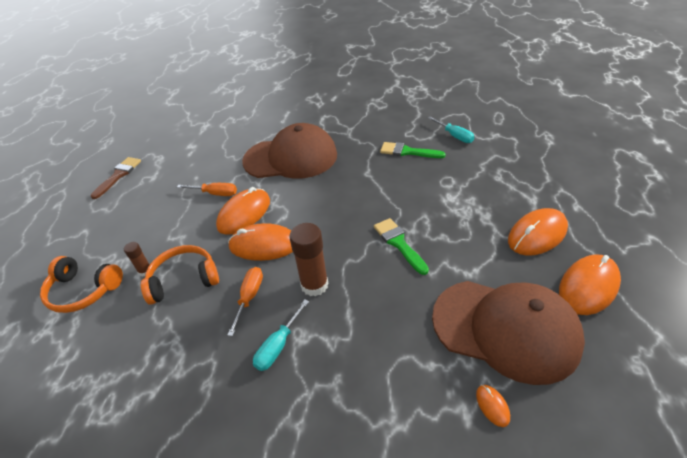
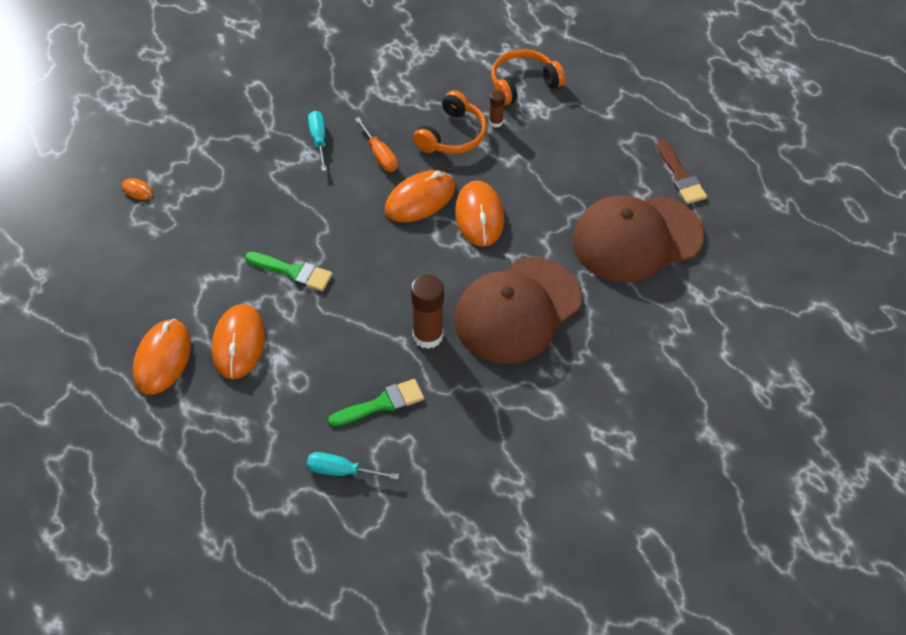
camera: 135 degrees right, 10 degrees up
(215, 193) = (540, 218): orange screwdriver -> none
(314, 285) = (336, 193): brown glue stick -> brown glue stick (427, 336)
(505, 329) = (152, 247): brown cap -> brown cap (636, 239)
(588, 286) = (94, 324): orange mouse -> orange mouse (238, 343)

